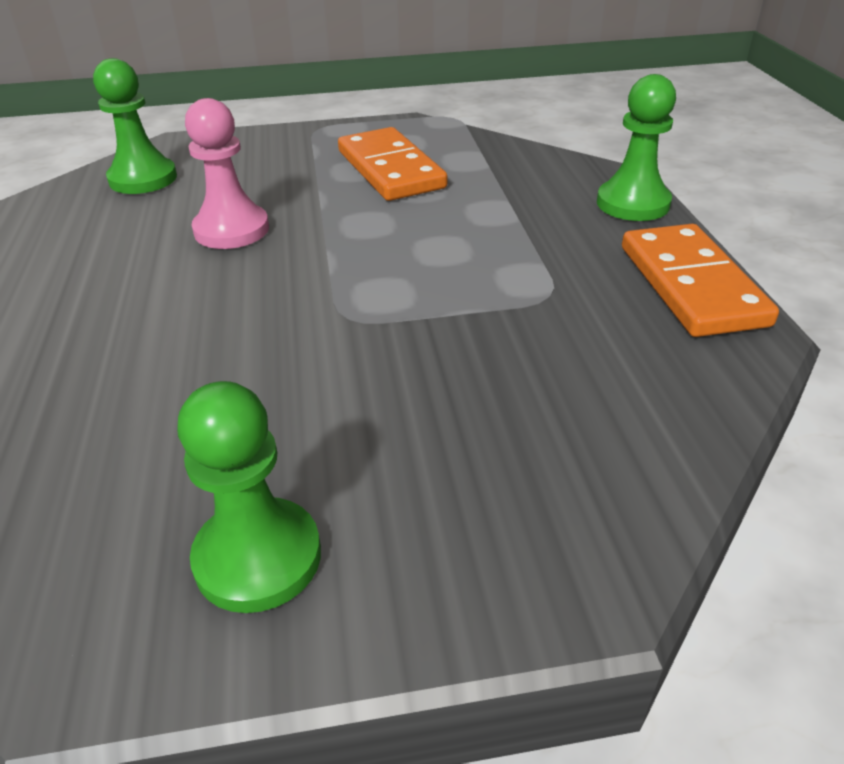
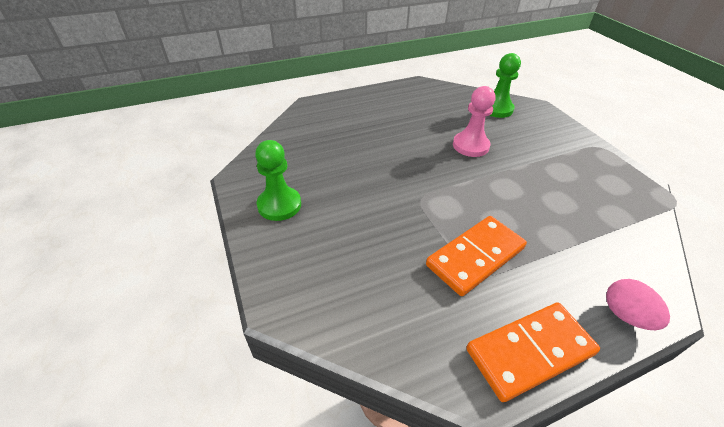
camera: 75 degrees right, 5 degrees up
(391, 169) = (573, 185): orange domino -> orange domino (475, 257)
(633, 203) = (625, 315): green pawn -> pink egg

